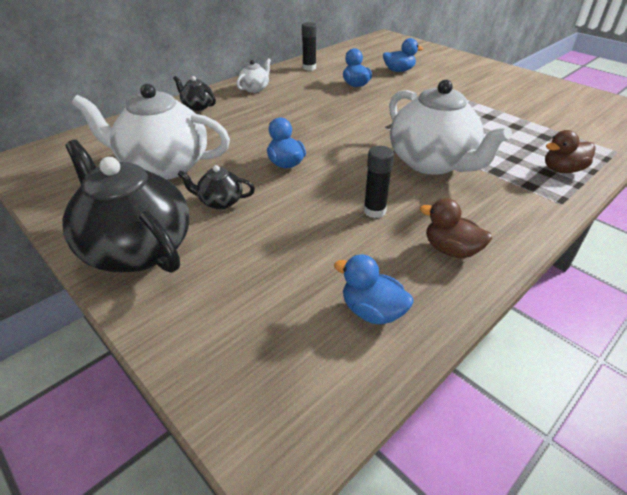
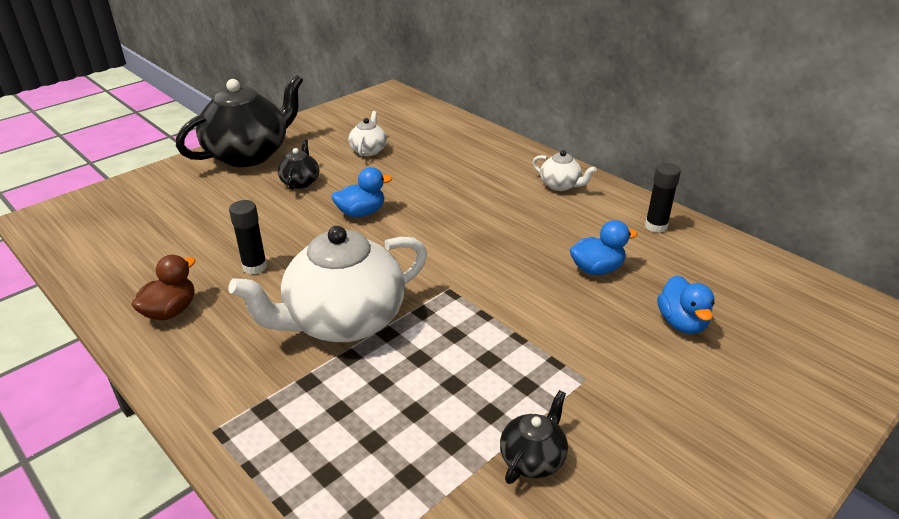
camera: 90 degrees right, 5 degrees down
(164, 166) = (368, 150): white teapot -> white teapot, size x0.45
(197, 106) = (501, 153): black teapot -> black teapot (533, 458)
(372, 311) = (122, 257): blue duck -> none
(562, 170) = (295, 462): brown duck -> none

